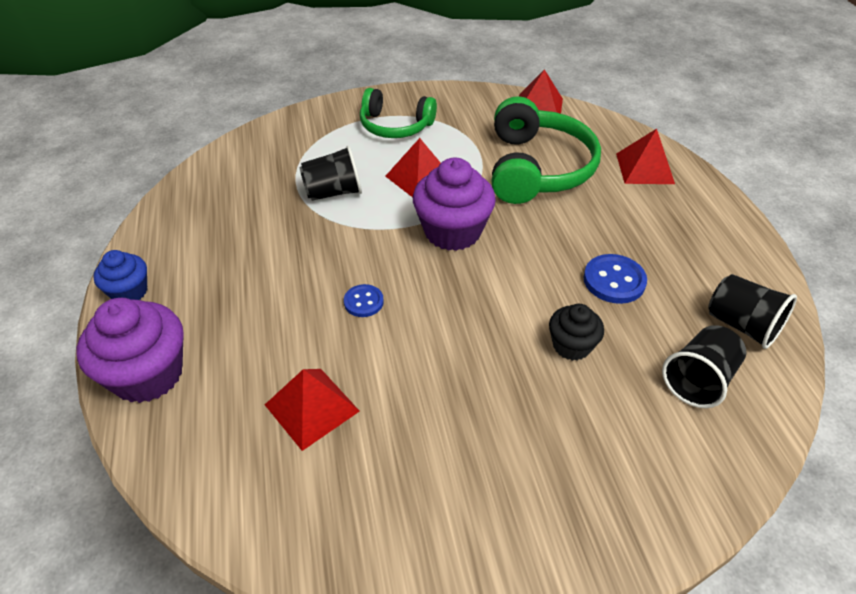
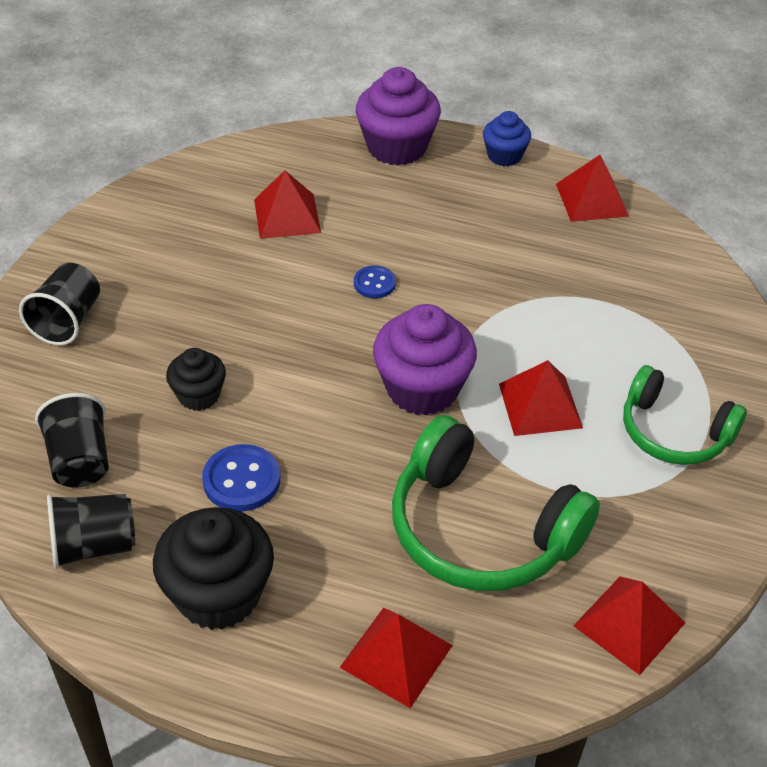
camera: 120 degrees right, 0 degrees up
(173, 221) = (592, 200): none -> red pyramid
(333, 192) = (561, 323): black cup -> black cup (67, 321)
(395, 126) = (674, 432): green headphones -> green headphones turned 105 degrees counterclockwise
(696, 248) = (218, 594): none -> black cupcake

